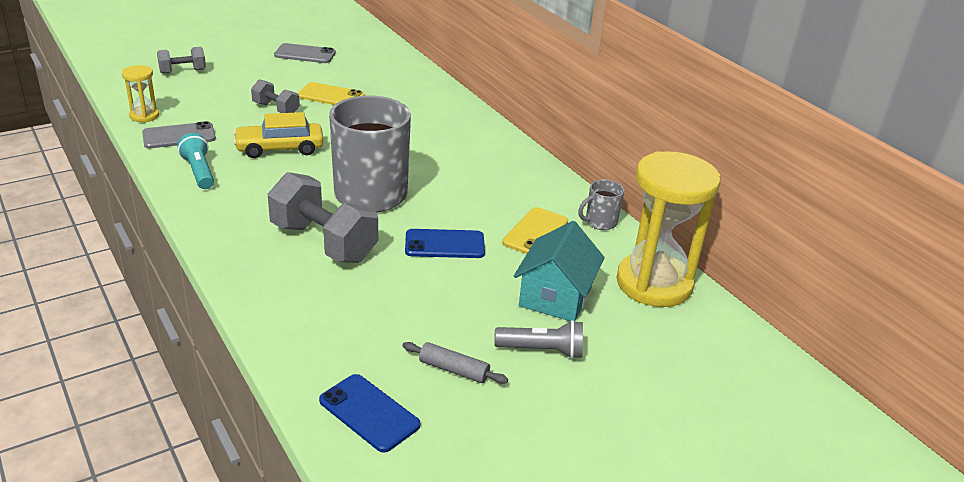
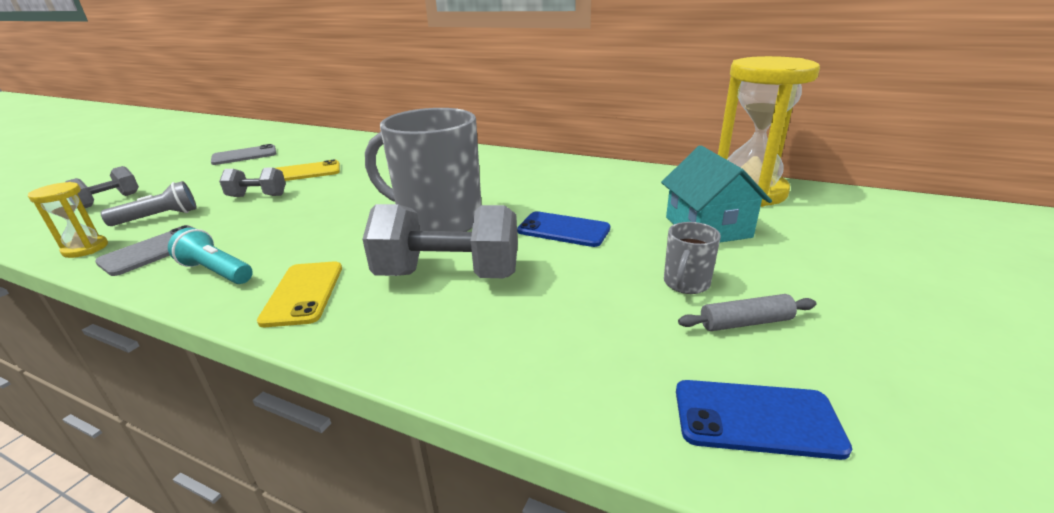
camera: 30 degrees left, 5 degrees down
(280, 148) = (298, 221): yellow car -> none
(444, 244) = (563, 230): blue phone -> blue phone turned 60 degrees clockwise
(535, 232) = (616, 195): yellow phone -> yellow phone (303, 293)
(542, 350) = (774, 268): grey flashlight -> grey flashlight (159, 217)
(600, 222) = (647, 173): grey mug -> grey mug (686, 283)

